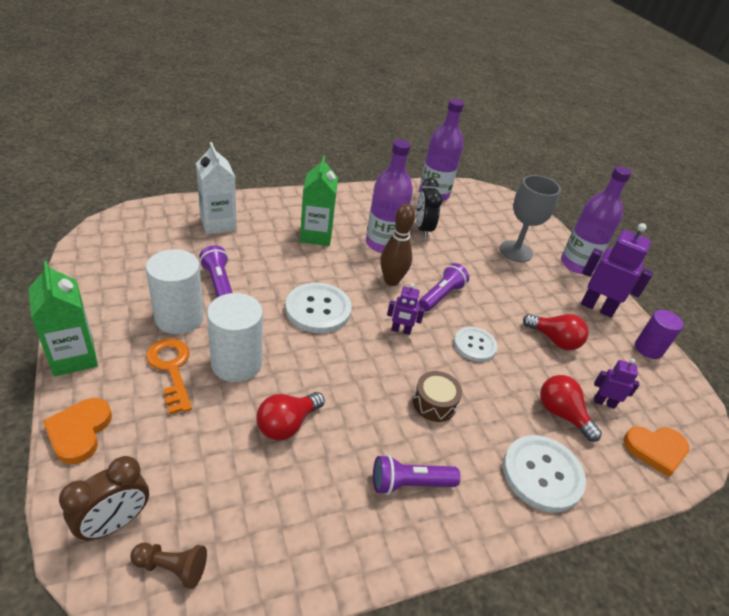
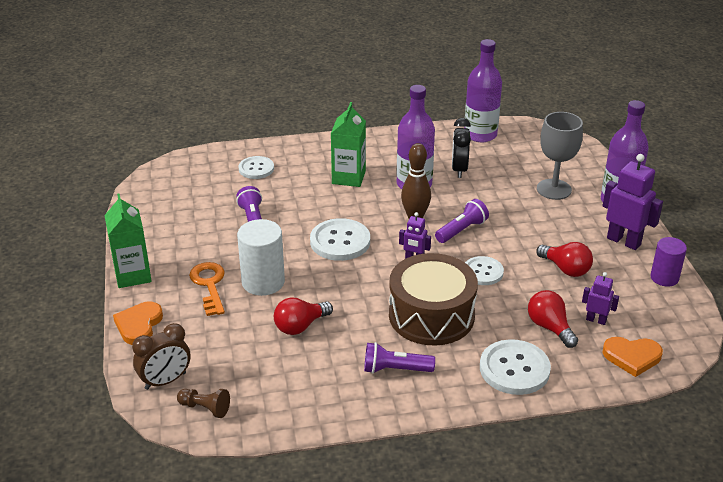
camera: 15 degrees right, 5 degrees down
(179, 318) = (217, 247): white cylinder -> none
(218, 224) = (256, 169): white carton -> white button
(434, 403) = (431, 315): brown drum -> brown drum, size x2.18

